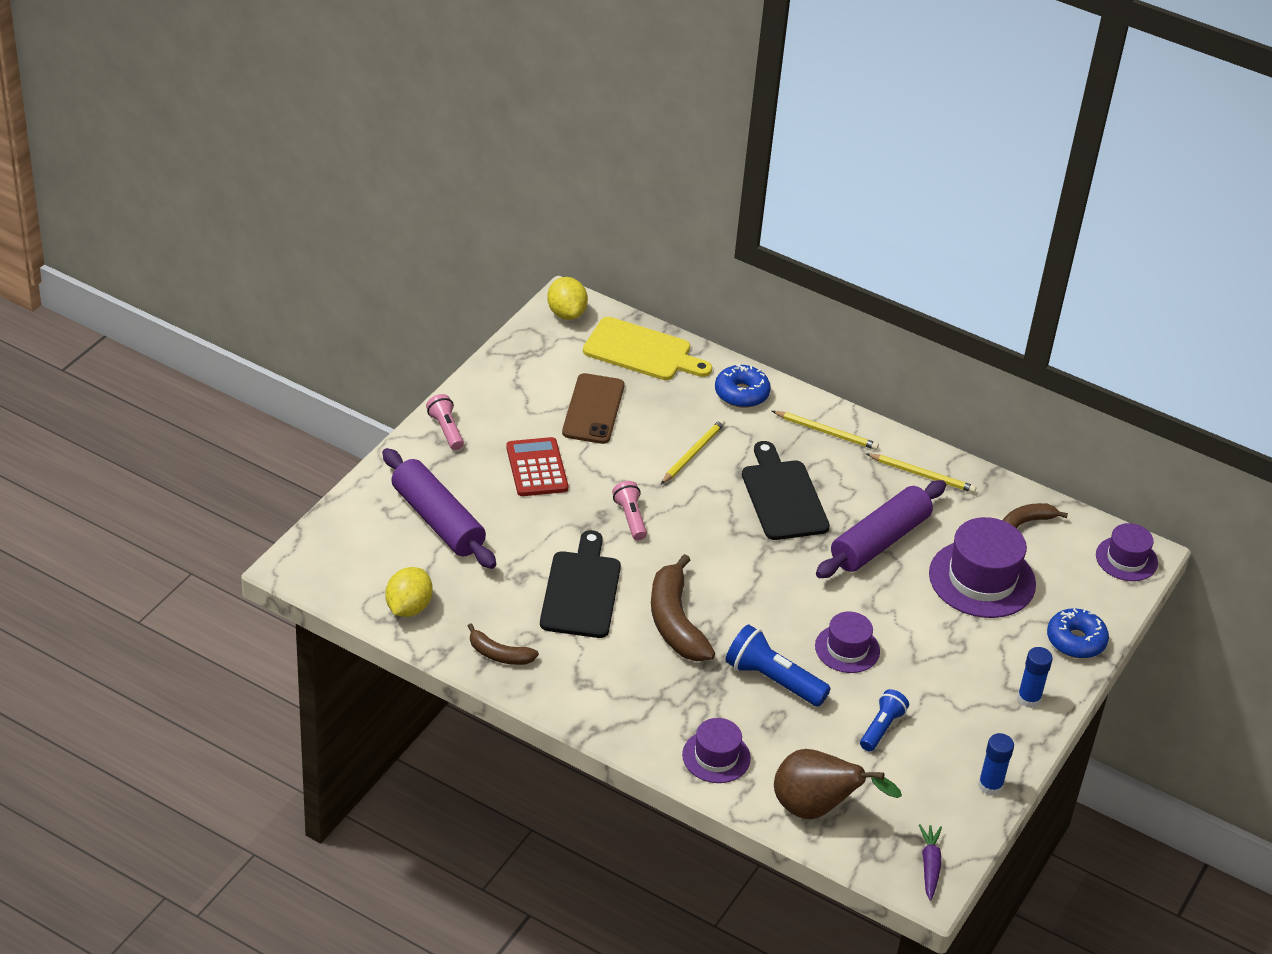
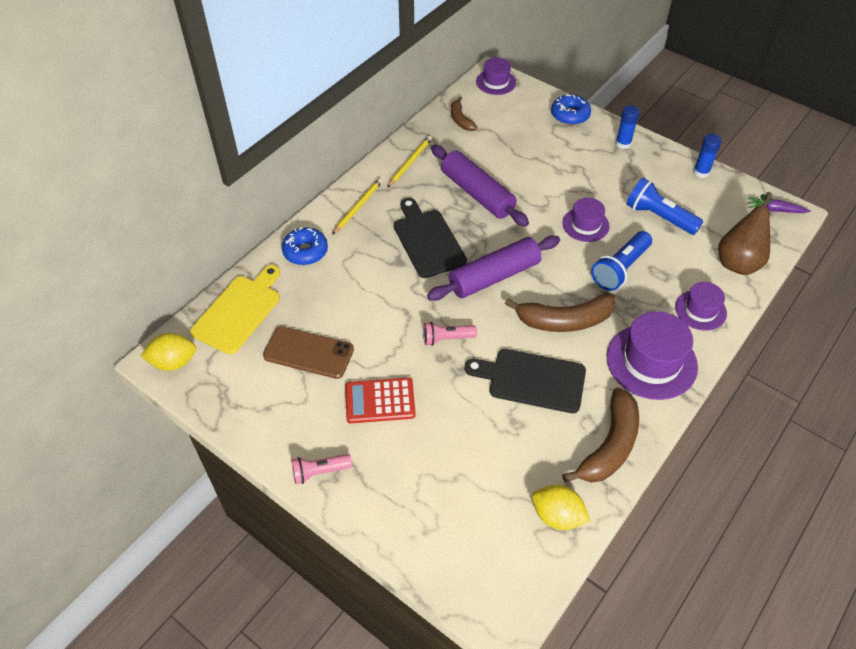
camera: 80 degrees left, 10 degrees up
(437, 520) = (443, 486): purple rolling pin -> purple rolling pin (494, 276)
(499, 654) = (610, 446): brown banana -> brown banana, size x1.80
(693, 453) = (373, 290): yellow pencil -> none
(783, 497) = (427, 240): black cutting board -> black cutting board turned 75 degrees clockwise
(881, 728) = (659, 217): blue flashlight -> blue flashlight, size x1.58
(982, 579) = (515, 148): purple hat -> purple hat (651, 361)

